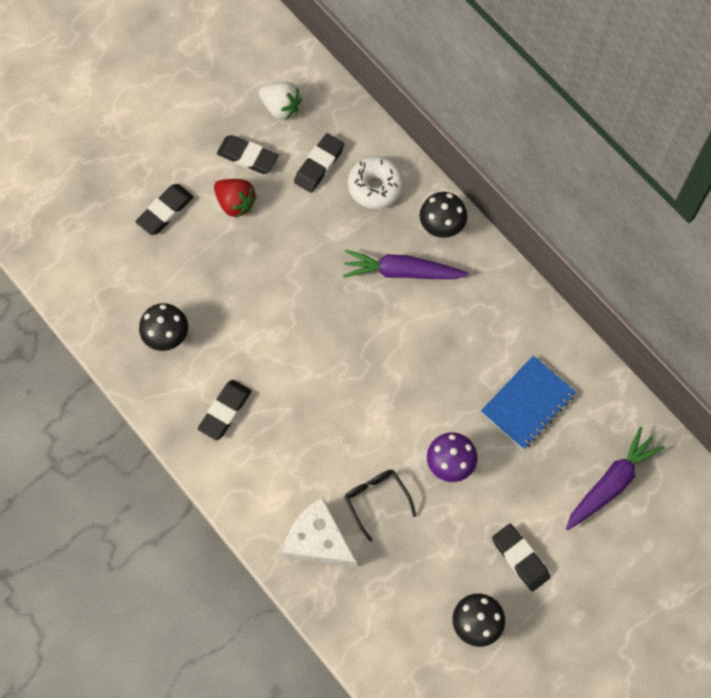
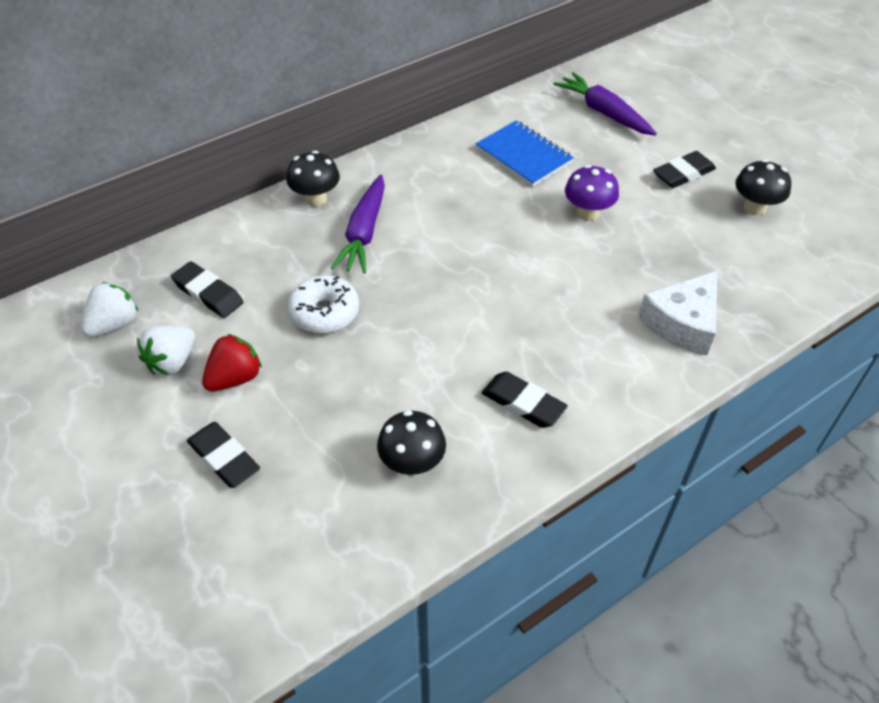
camera: 85 degrees left, 20 degrees down
(247, 157) = (172, 362): black eraser -> white strawberry
(375, 186) = (253, 247): white donut -> white donut (324, 312)
(376, 500) = (631, 271): black glasses -> none

